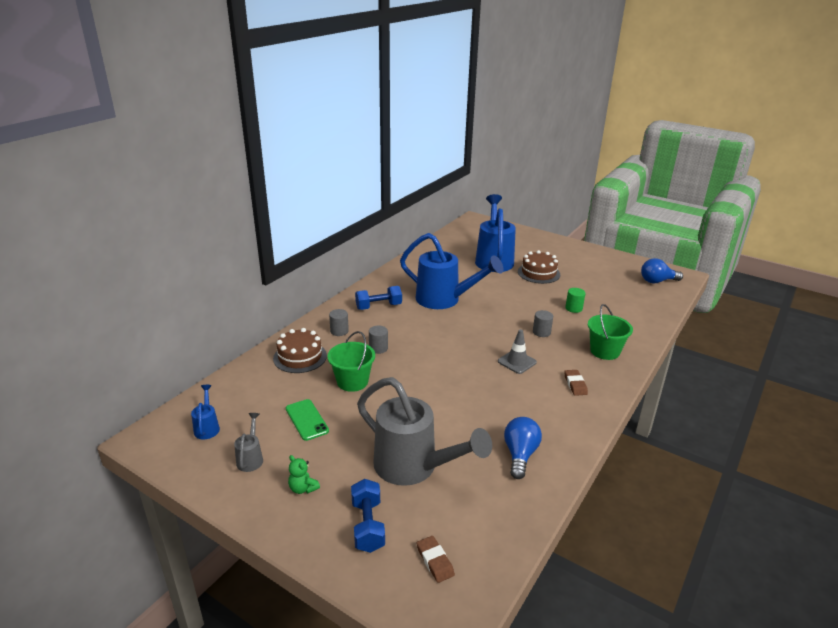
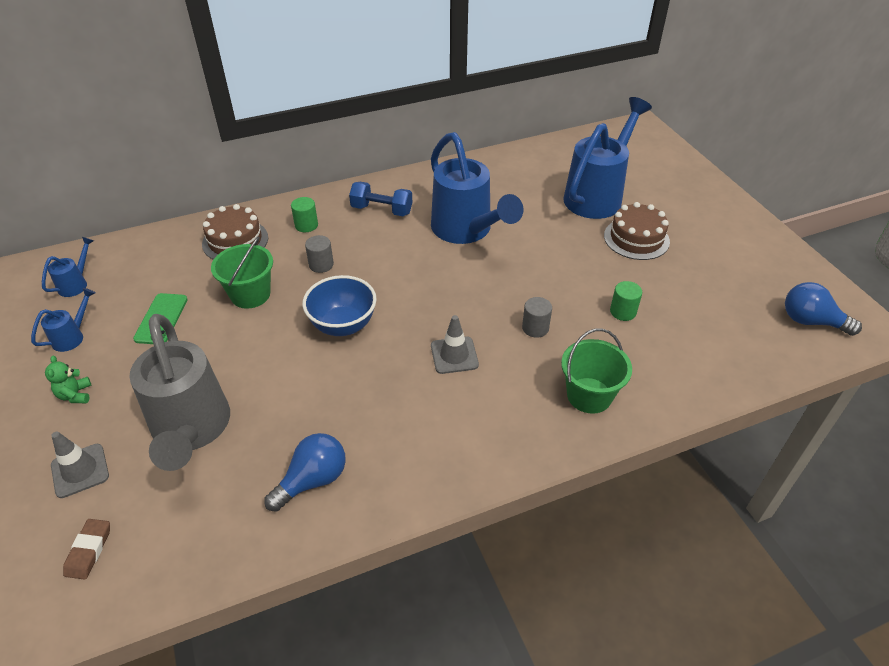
camera: 35 degrees right, 15 degrees up
(251, 458) = (72, 336): grey watering can -> blue watering can
(339, 331) = (306, 225): grey cylinder -> green cylinder
(367, 525) = (80, 470): blue dumbbell -> grey traffic cone
(435, 373) = (343, 325): none -> blue bowl
(575, 384) = (490, 423): brown eraser -> none

